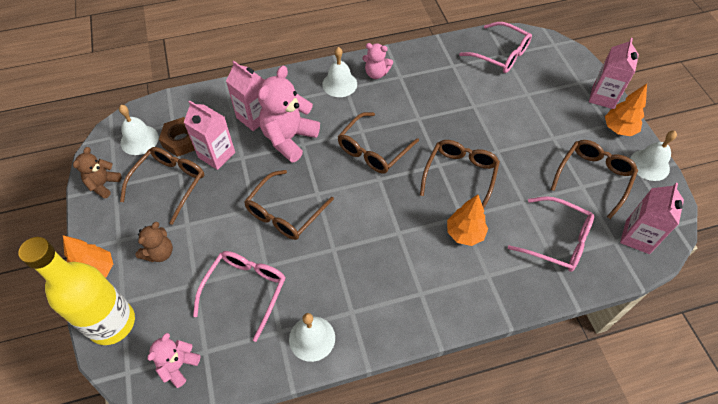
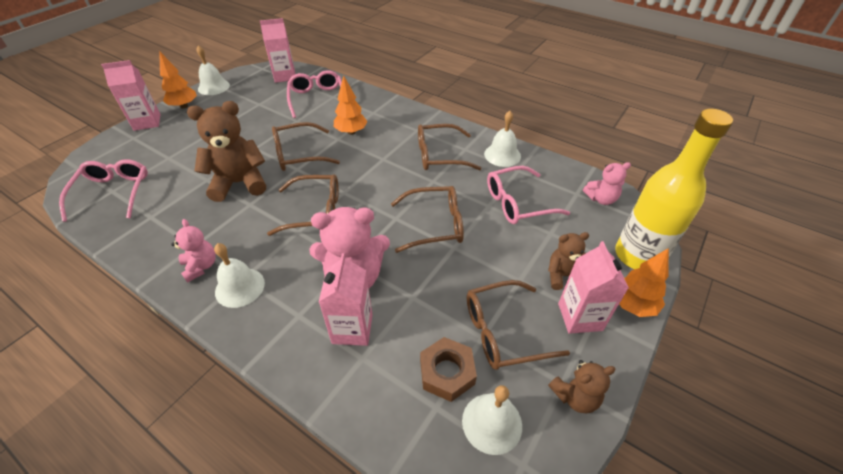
camera: 130 degrees left, 10 degrees down
(216, 155) = (431, 321): pink carton -> pink carton (580, 317)
(451, 122) = (239, 183): none -> brown teddy bear
(593, 177) = (246, 102): brown glasses -> brown glasses (439, 155)

